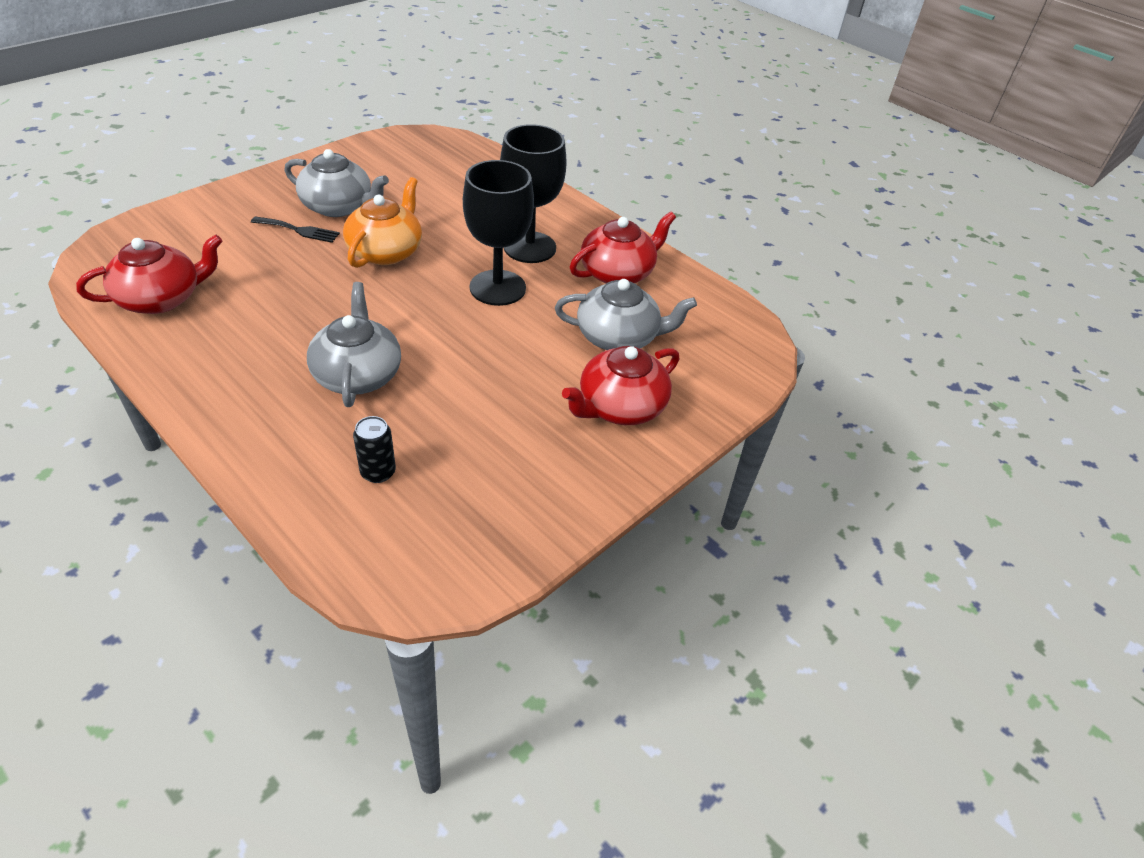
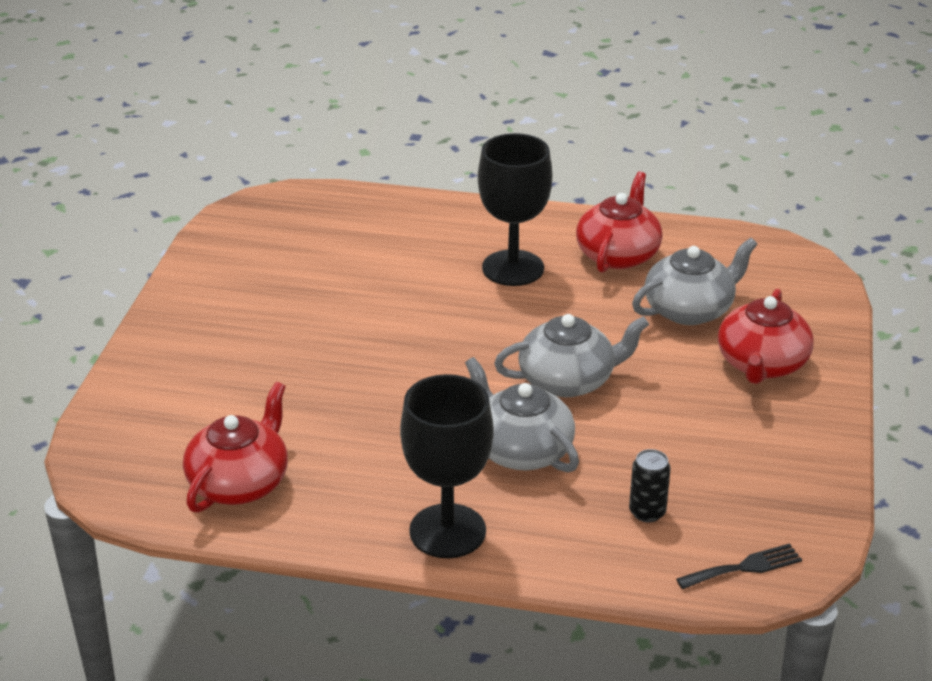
camera: 30 degrees left, 10 degrees down
(298, 230) = (273, 356): black fork -> black fork (744, 567)
(338, 207) = (277, 315): grey teapot -> grey teapot (568, 380)
(386, 251) = (388, 335): orange teapot -> none
(497, 288) = (535, 318): black goblet -> black goblet (447, 531)

